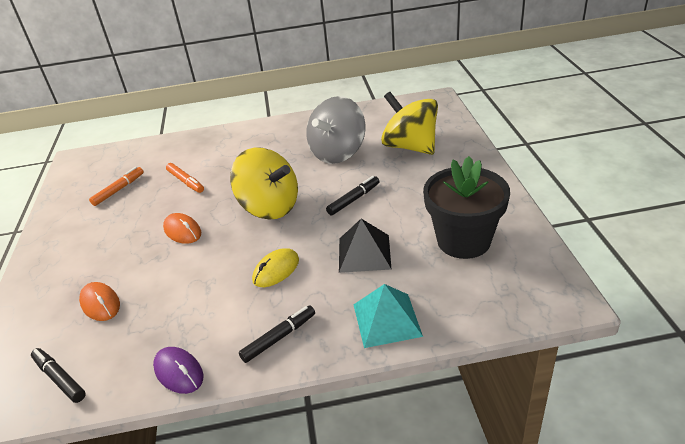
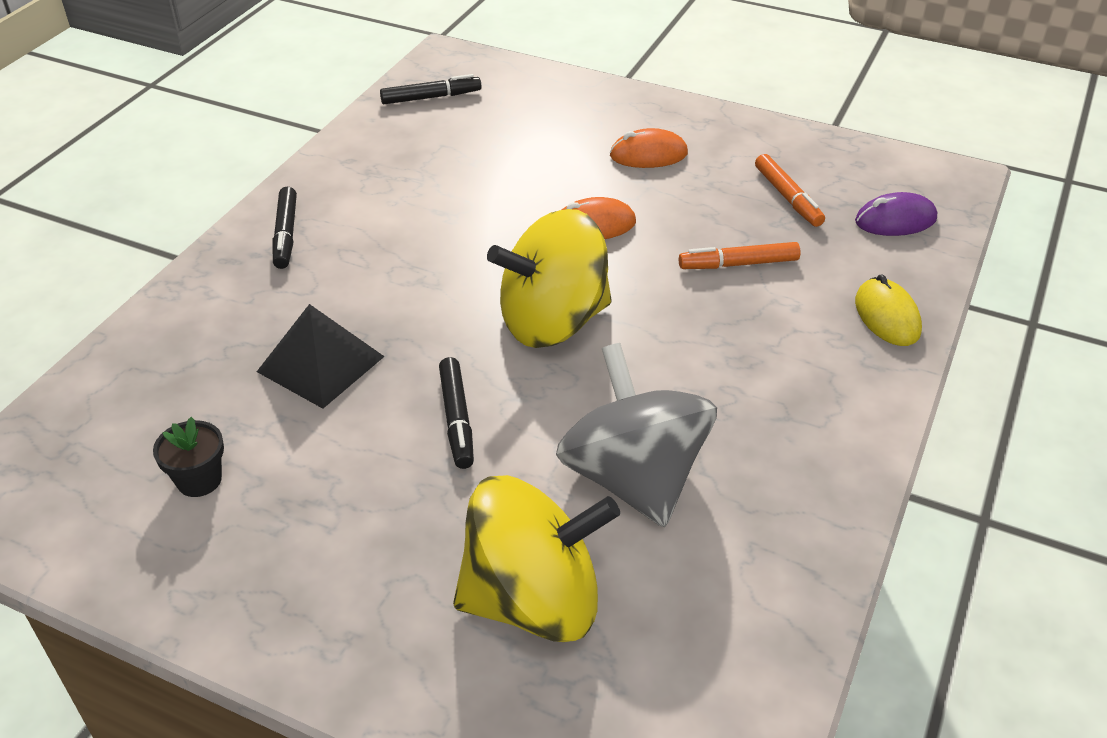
camera: 120 degrees right, 5 degrees up
(100, 304) = (518, 136): orange mouse -> orange mouse (648, 155)
(179, 372) = (337, 161): purple mouse -> purple mouse (895, 220)
(276, 270) = (398, 273): yellow mouse -> yellow mouse (887, 316)
(387, 320) = (188, 321): turquoise pyramid -> none
(463, 240) = (199, 480): black flower pot -> black flower pot, size x0.43

